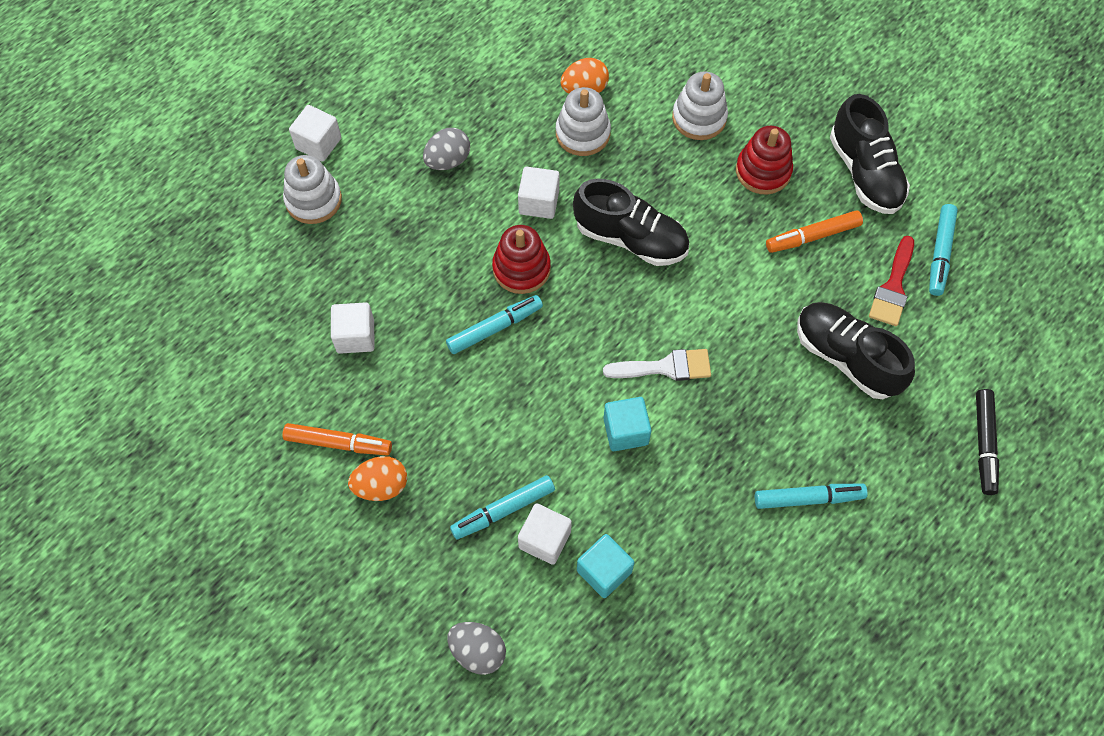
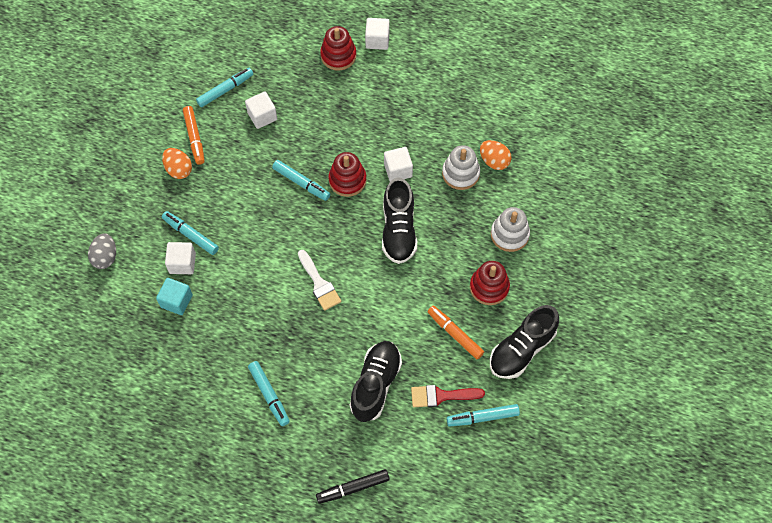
camera: 65 degrees right, 0 degrees up
(280, 369) = (225, 90): none -> turquoise marker
(313, 200) = (338, 55): white stacking toy -> red stacking toy
(448, 160) = (401, 110): grey egg -> none
(625, 431) = (267, 278): turquoise cube -> none

